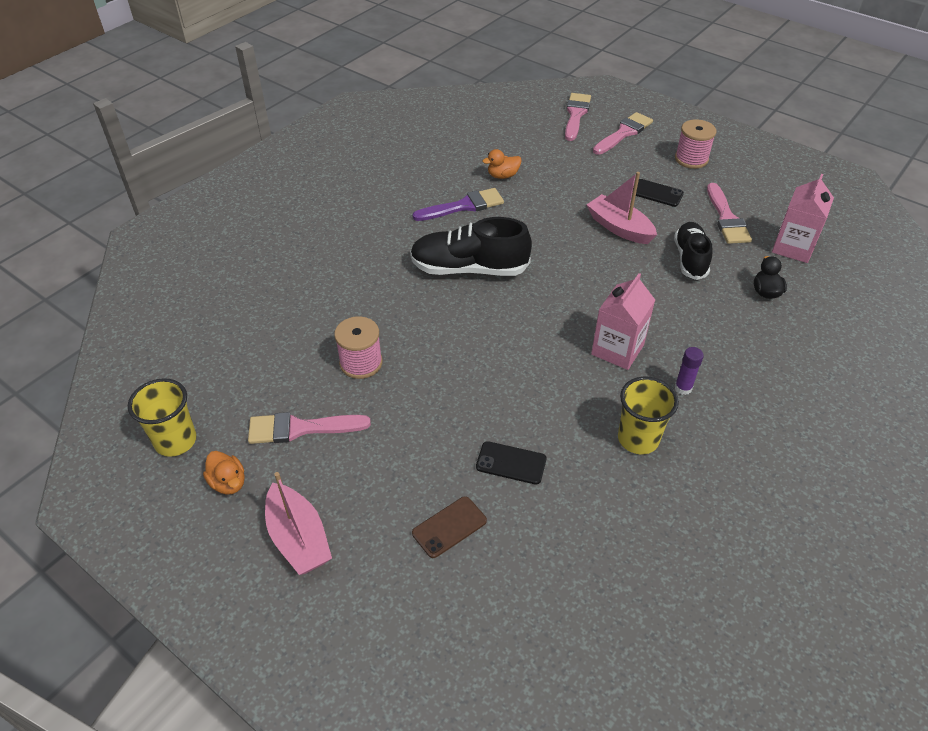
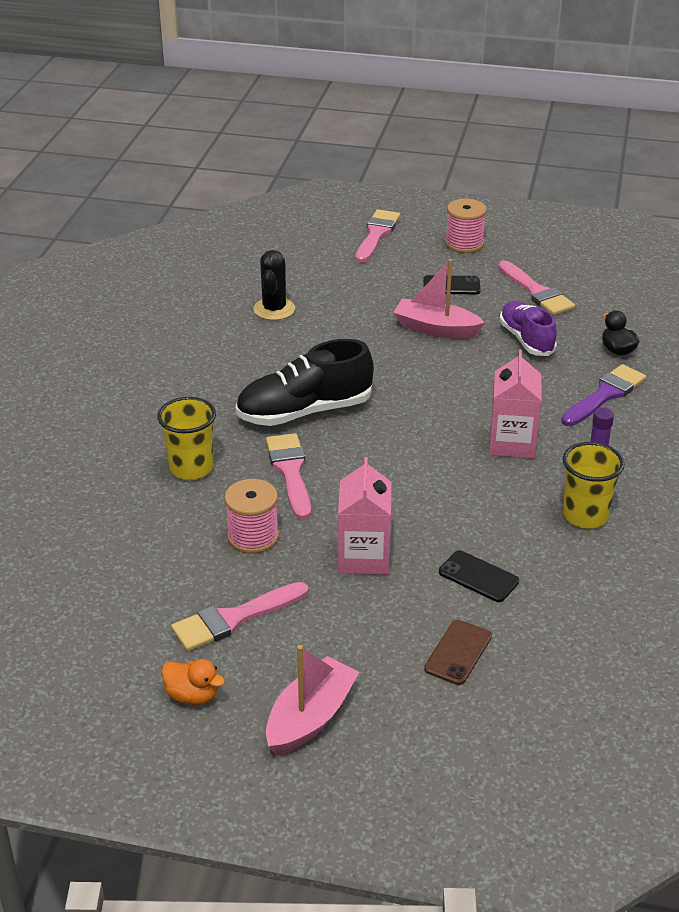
camera: 25 degrees left, 10 degrees down
(175, 441) = (98, 678): yellow cup -> yellow cup (191, 468)
(298, 538) = (311, 718): pink boat -> pink boat turned 90 degrees counterclockwise
(463, 206) = (252, 351): purple brush -> purple brush (605, 395)
(503, 176) = (274, 309): orange duck -> black cactus
(511, 463) = (478, 576): black phone -> black phone turned 45 degrees clockwise
(576, 115) = (311, 227): pink brush -> pink brush (290, 471)
(690, 259) = (526, 339): black shoe -> purple shoe
(793, 247) = (617, 303): pink carton -> pink carton (364, 557)

